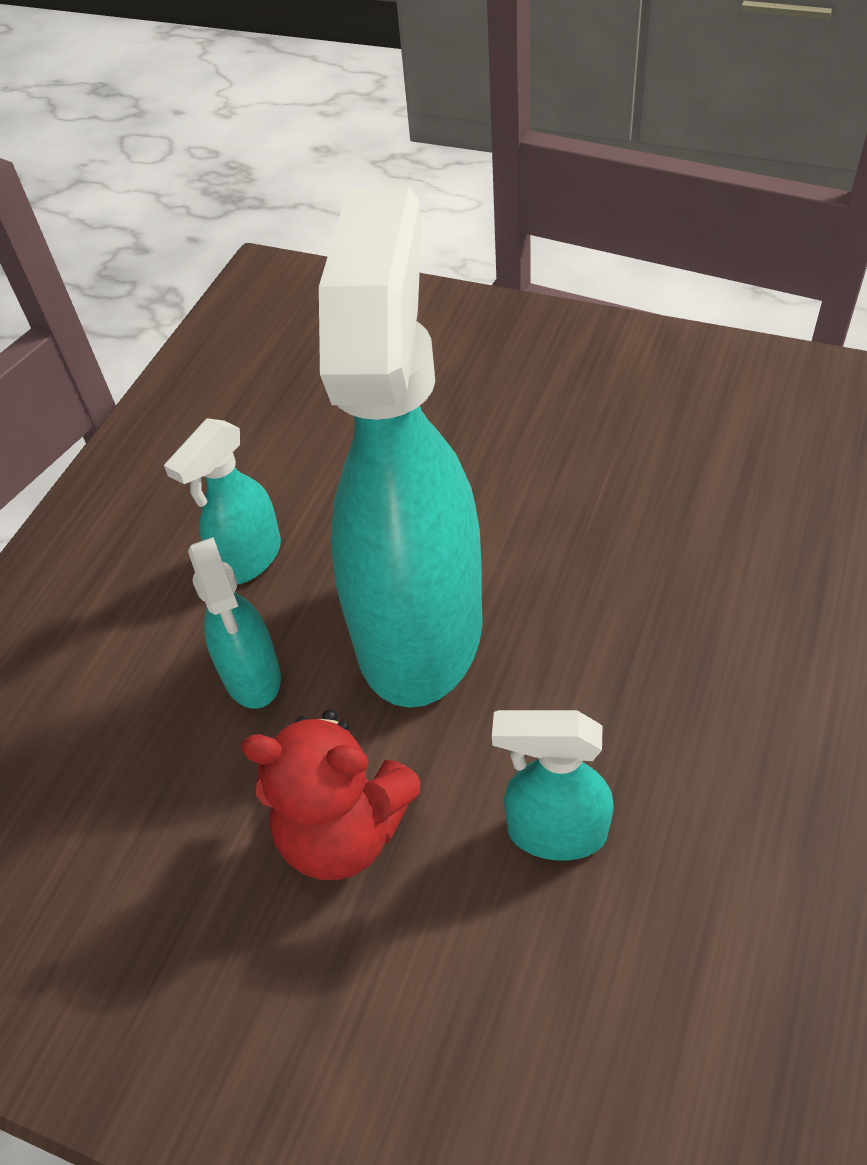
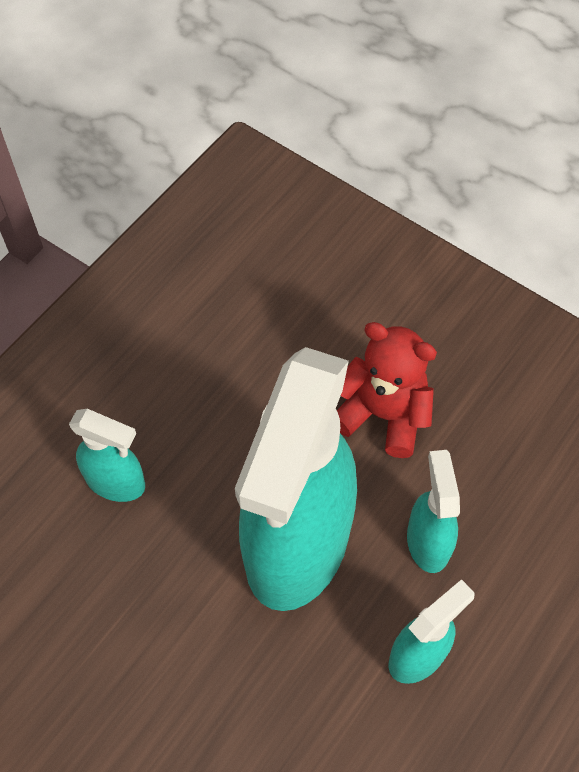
camera: 170 degrees left, 10 degrees up
(555, 832) = (257, 378): turquoise spray bottle -> turquoise spray bottle (116, 482)

